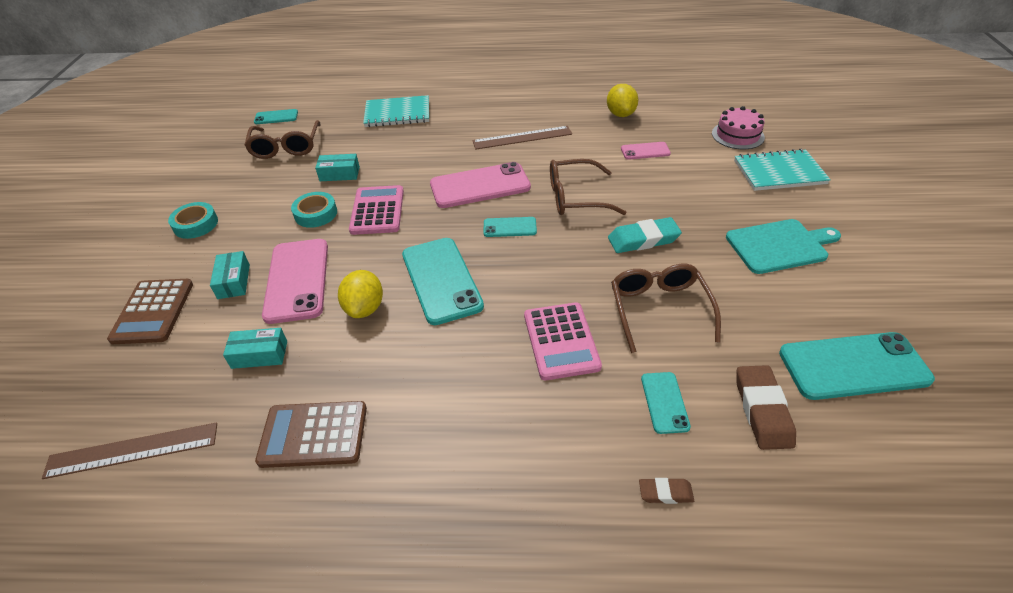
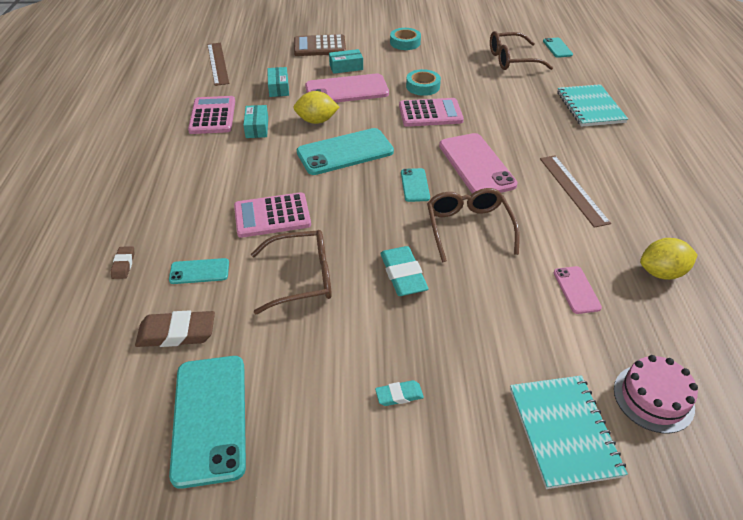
camera: 85 degrees right, 0 degrees up
(313, 435) = (212, 116): brown calculator -> pink calculator
(339, 174) = (478, 89): turquoise box -> turquoise box (257, 127)
(779, 245) = (399, 395): turquoise cutting board -> turquoise eraser

